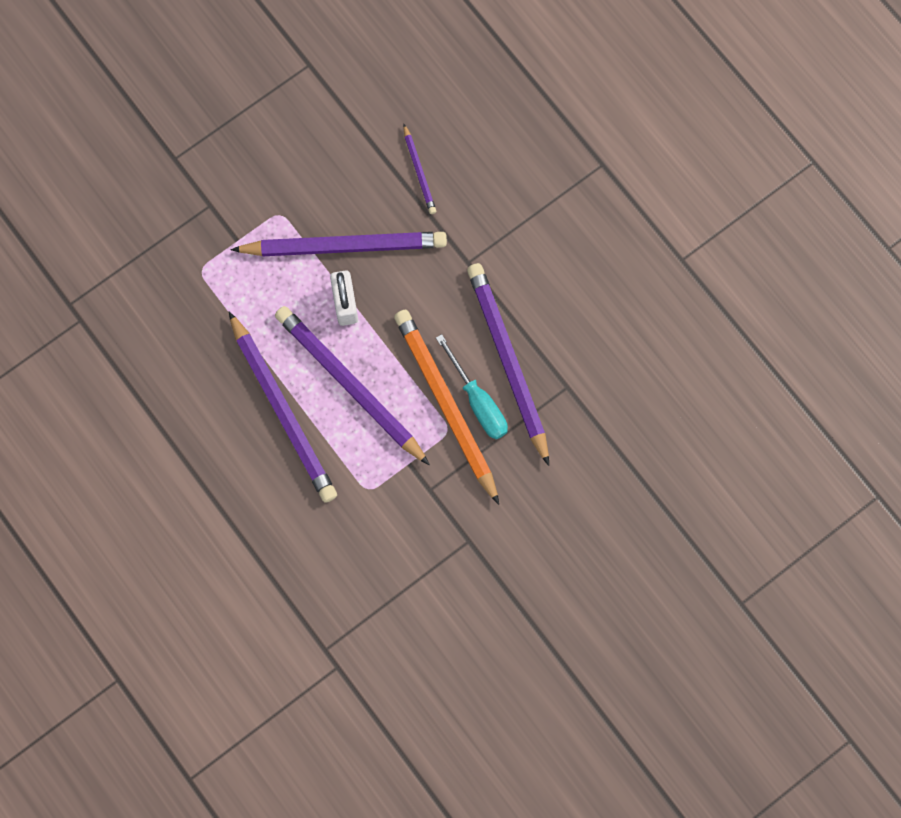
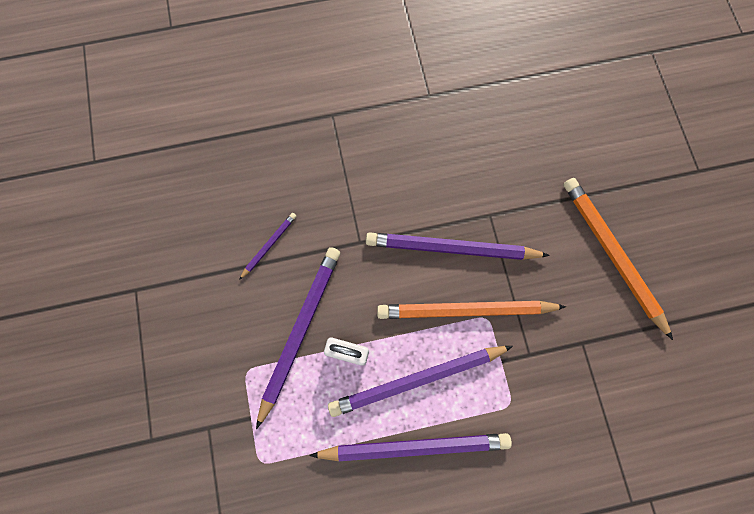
camera: 65 degrees left, 0 degrees up
(419, 171) = (269, 245): purple pencil -> purple pencil turned 60 degrees counterclockwise
(478, 401) = (473, 285): turquoise screwdriver -> none
(585, 537) = (612, 254): none -> orange pencil

